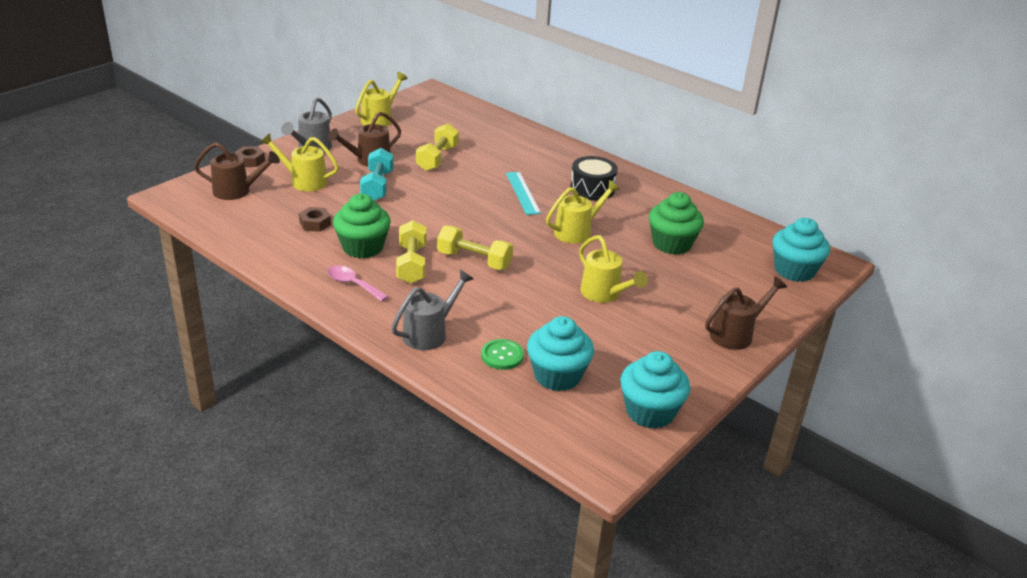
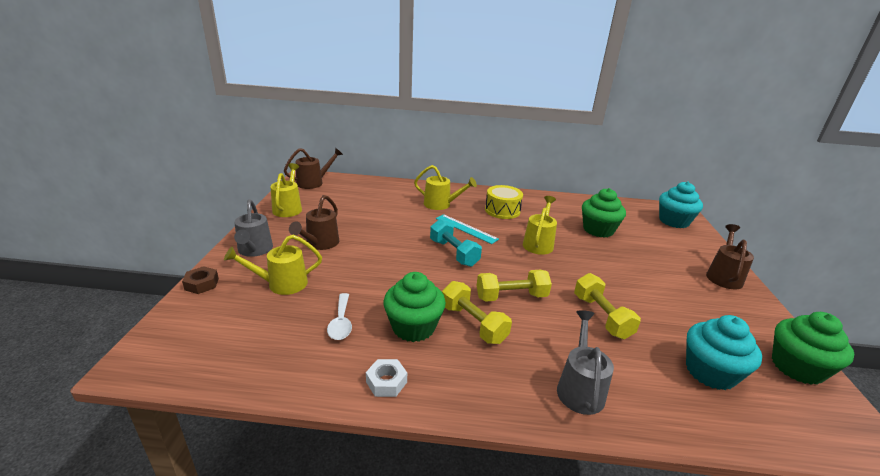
camera: 35 degrees left, 5 degrees down
(237, 191) = (220, 322): brown watering can -> brown watering can (314, 182)
(300, 270) = (386, 382): none -> white nut
(315, 223) = (341, 322): brown nut -> white spoon
(353, 284) = (453, 371): pink spoon -> none
(377, 186) = (354, 263): turquoise dumbbell -> turquoise dumbbell (454, 253)
(437, 158) = (373, 224): yellow dumbbell -> yellow dumbbell (601, 316)
(502, 355) = (654, 377): green button -> none
(592, 189) = (502, 210): black drum -> yellow drum
(605, 294) = (624, 283): yellow watering can -> yellow watering can (441, 205)
(650, 412) = (797, 367): turquoise cupcake -> green cupcake

